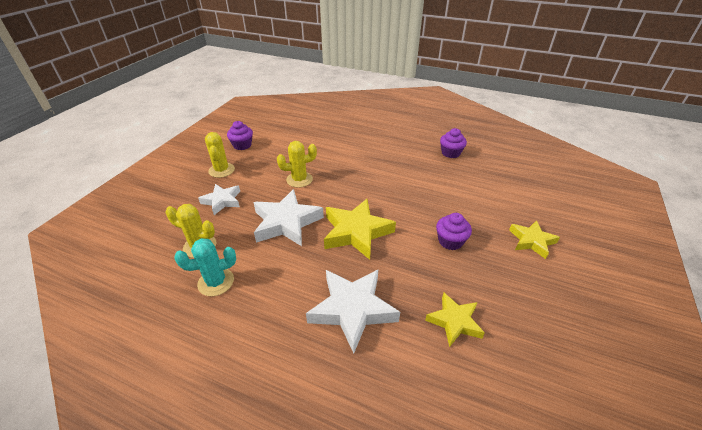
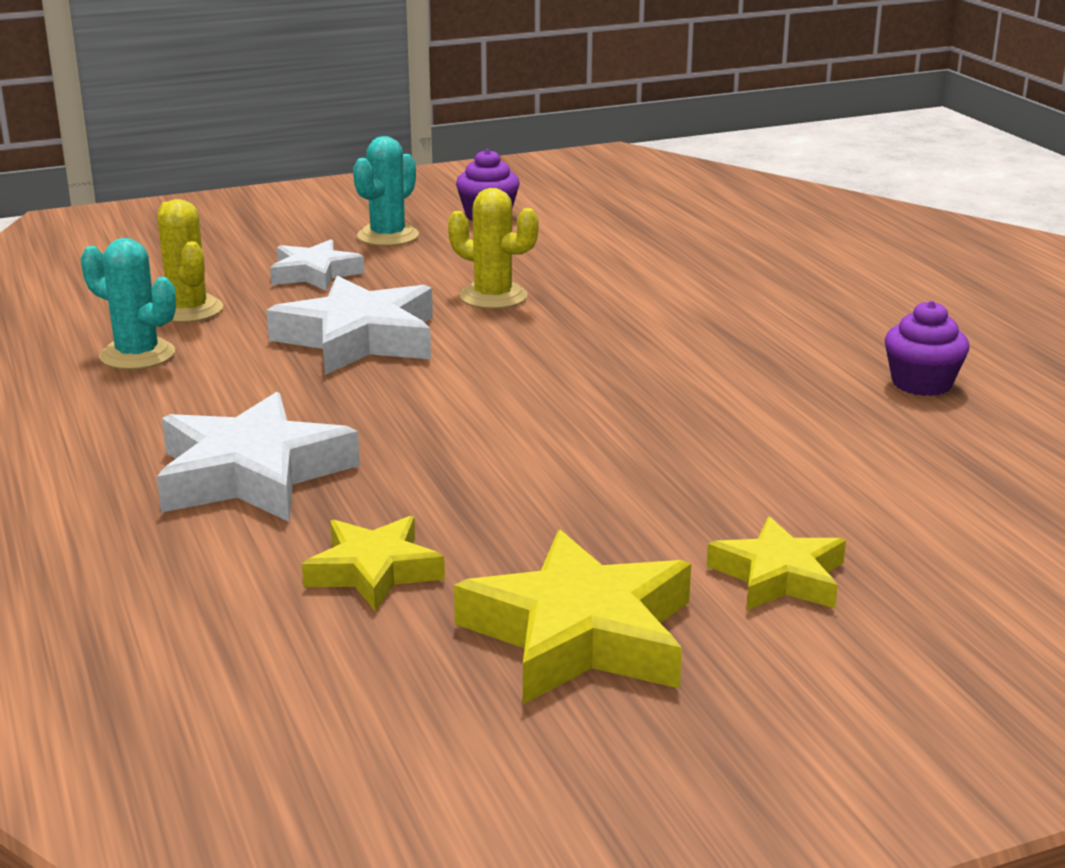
camera: 45 degrees right, 15 degrees down
(221, 170) = (388, 236): yellow cactus -> turquoise cactus
(356, 232) = (447, 400): yellow star -> yellow star (580, 634)
(450, 241) = (596, 491): purple cupcake -> none

